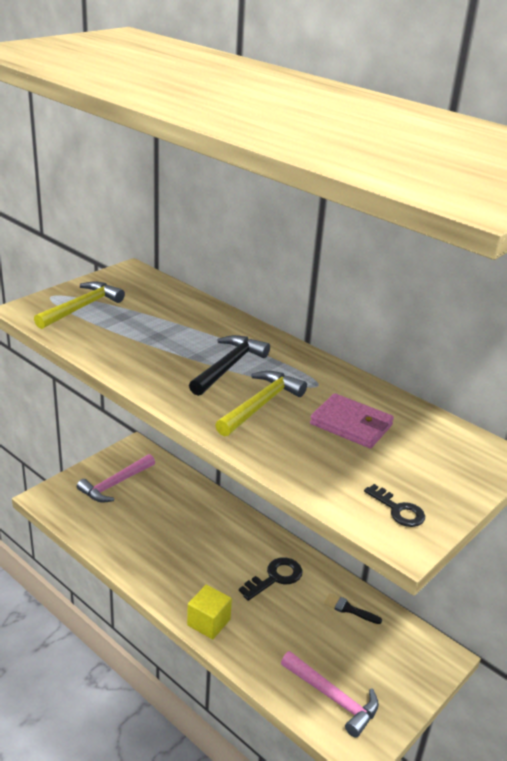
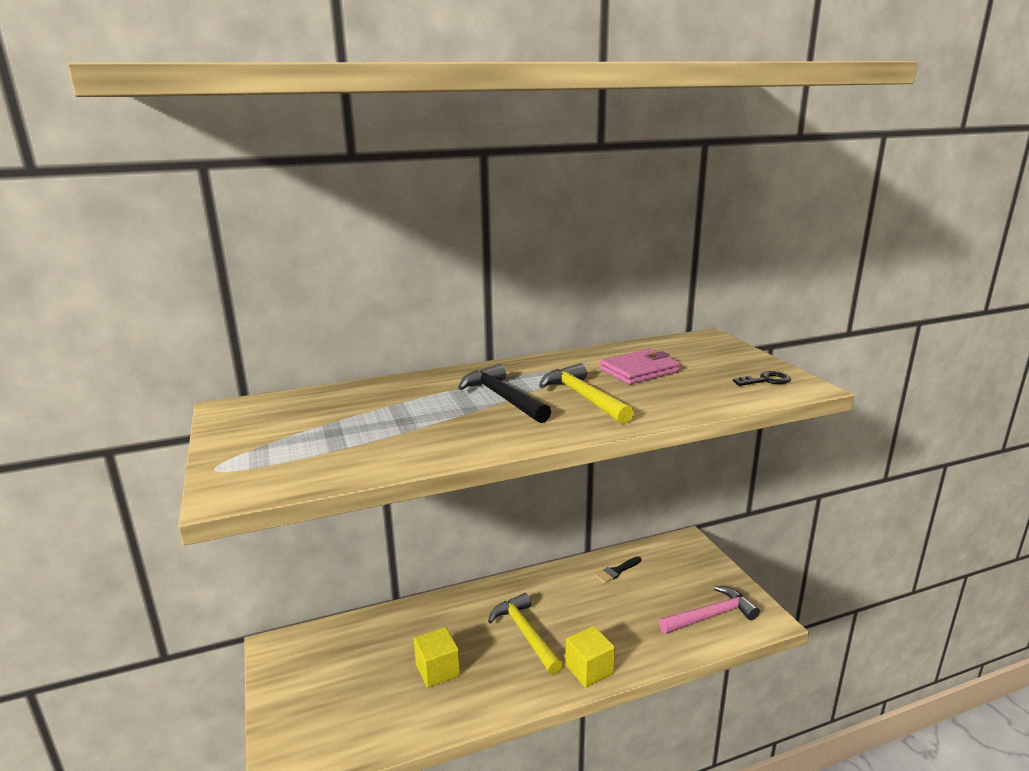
camera: 60 degrees left, 10 degrees down
(82, 308) = (278, 452): yellow hammer -> yellow hammer (525, 634)
(115, 484) = (322, 685): pink hammer -> none
(158, 534) = (437, 670): none -> yellow cube
(275, 577) = (555, 602): black key -> none

